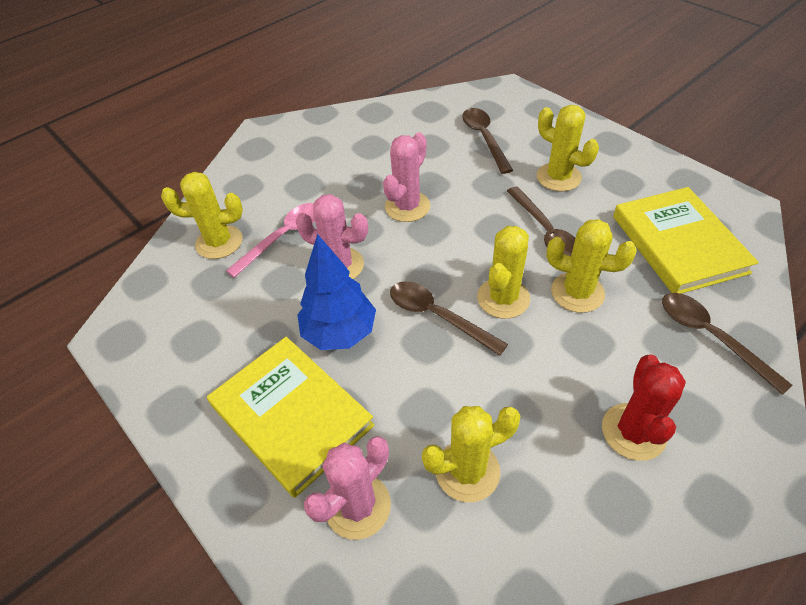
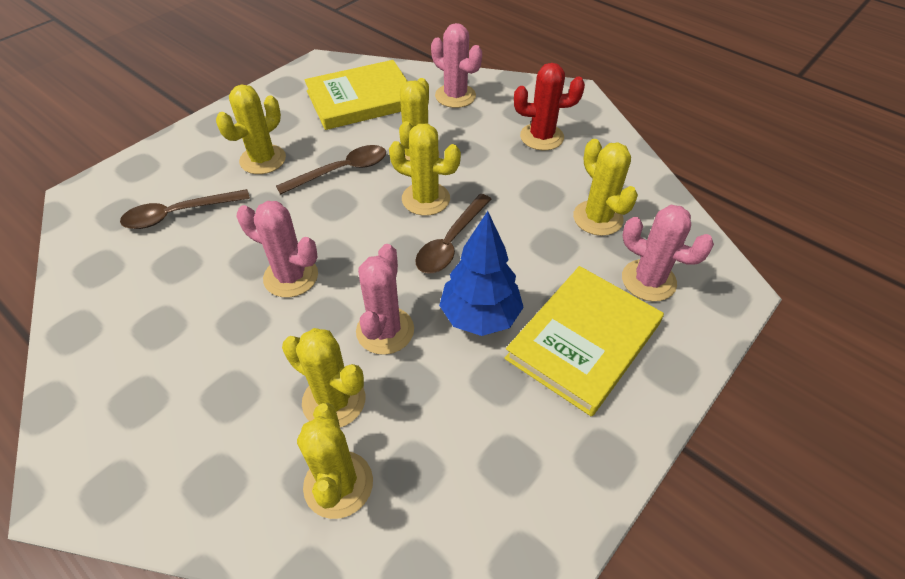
camera: 100 degrees left, 0 degrees up
(283, 237) = (334, 400): pink spoon -> yellow cactus
(710, 337) = (455, 96): brown spoon -> pink cactus

